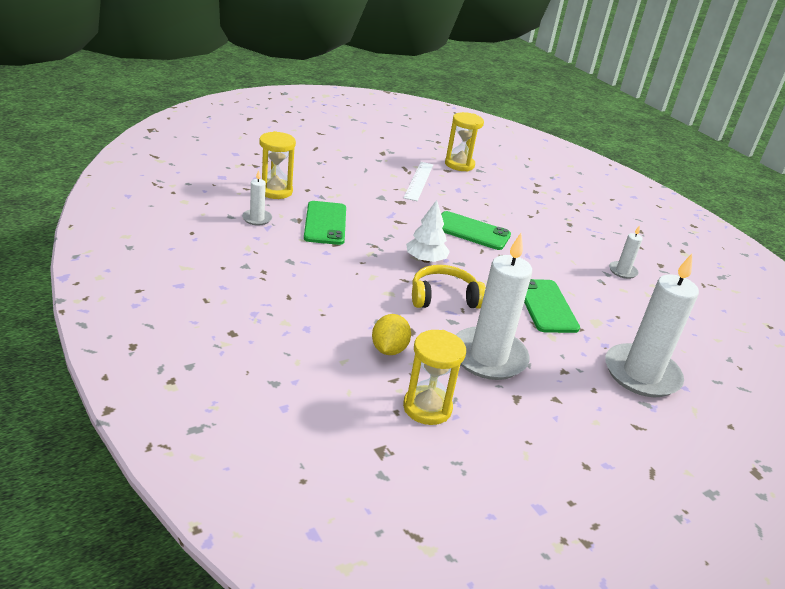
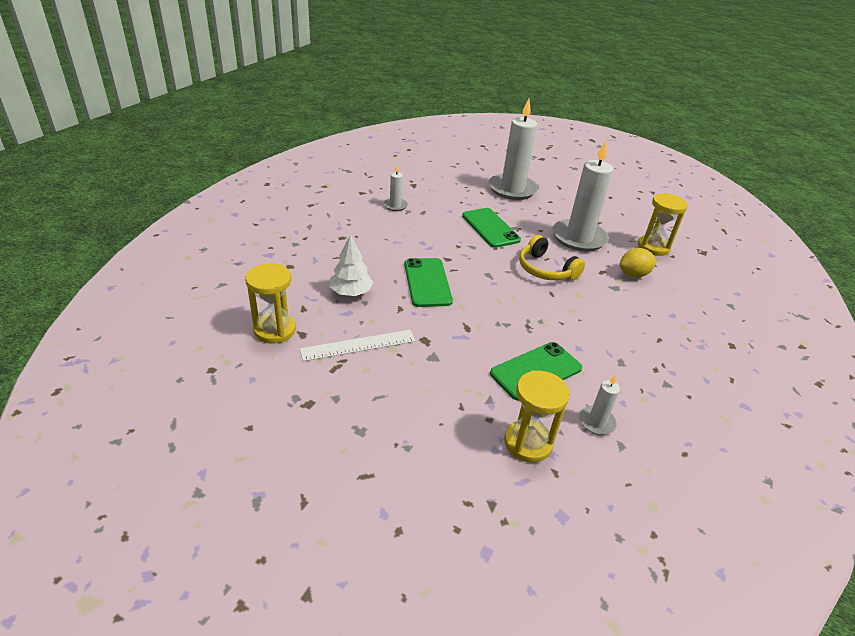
camera: 120 degrees left, 5 degrees up
(425, 260) = (509, 292): white tree -> white tree (351, 292)
(546, 306) = (490, 228): green phone -> green phone turned 75 degrees counterclockwise

